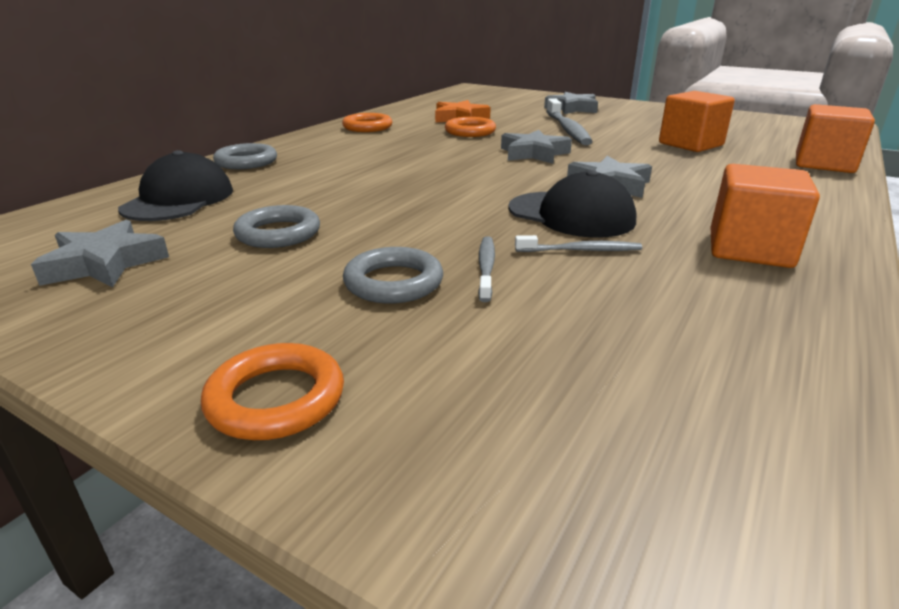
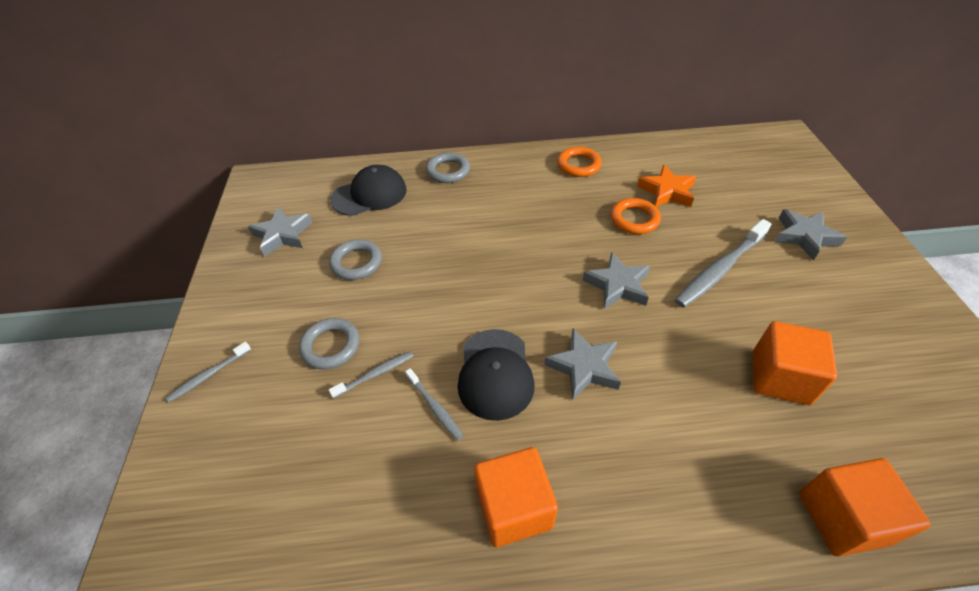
camera: 55 degrees right, 20 degrees up
(276, 399) = (209, 375): orange ring -> grey toothbrush

